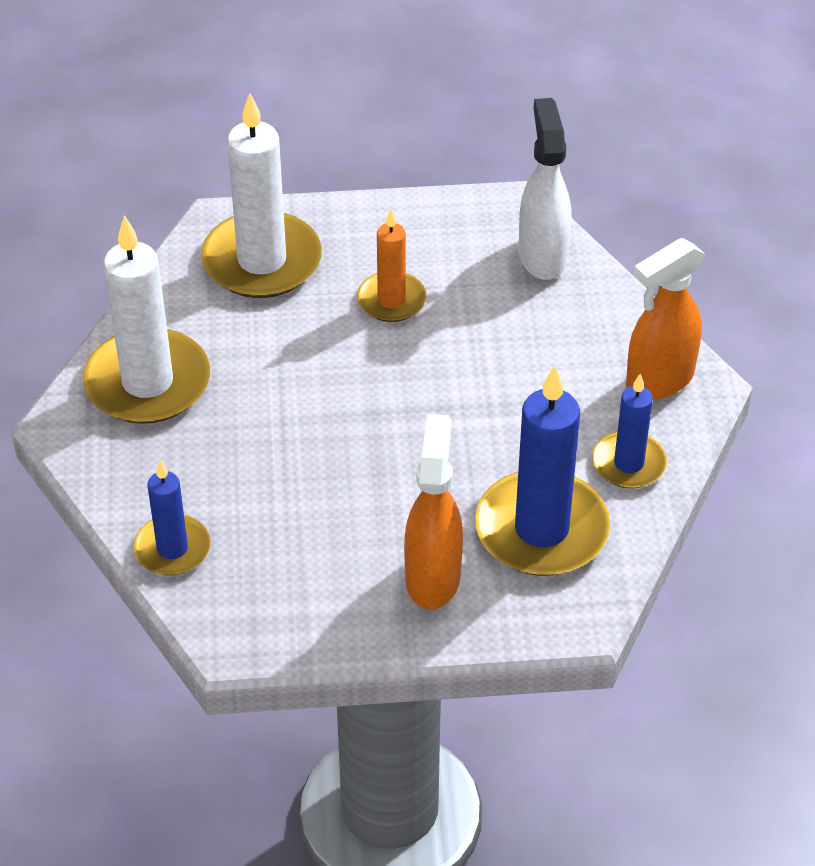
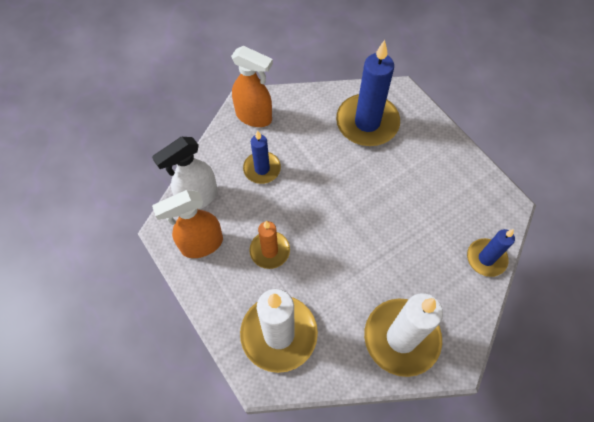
camera: 120 degrees left, 15 degrees up
(433, 577) = (420, 149): orange spray bottle -> orange spray bottle (201, 244)
(628, 463) = (310, 108): blue candle -> blue candle (262, 169)

